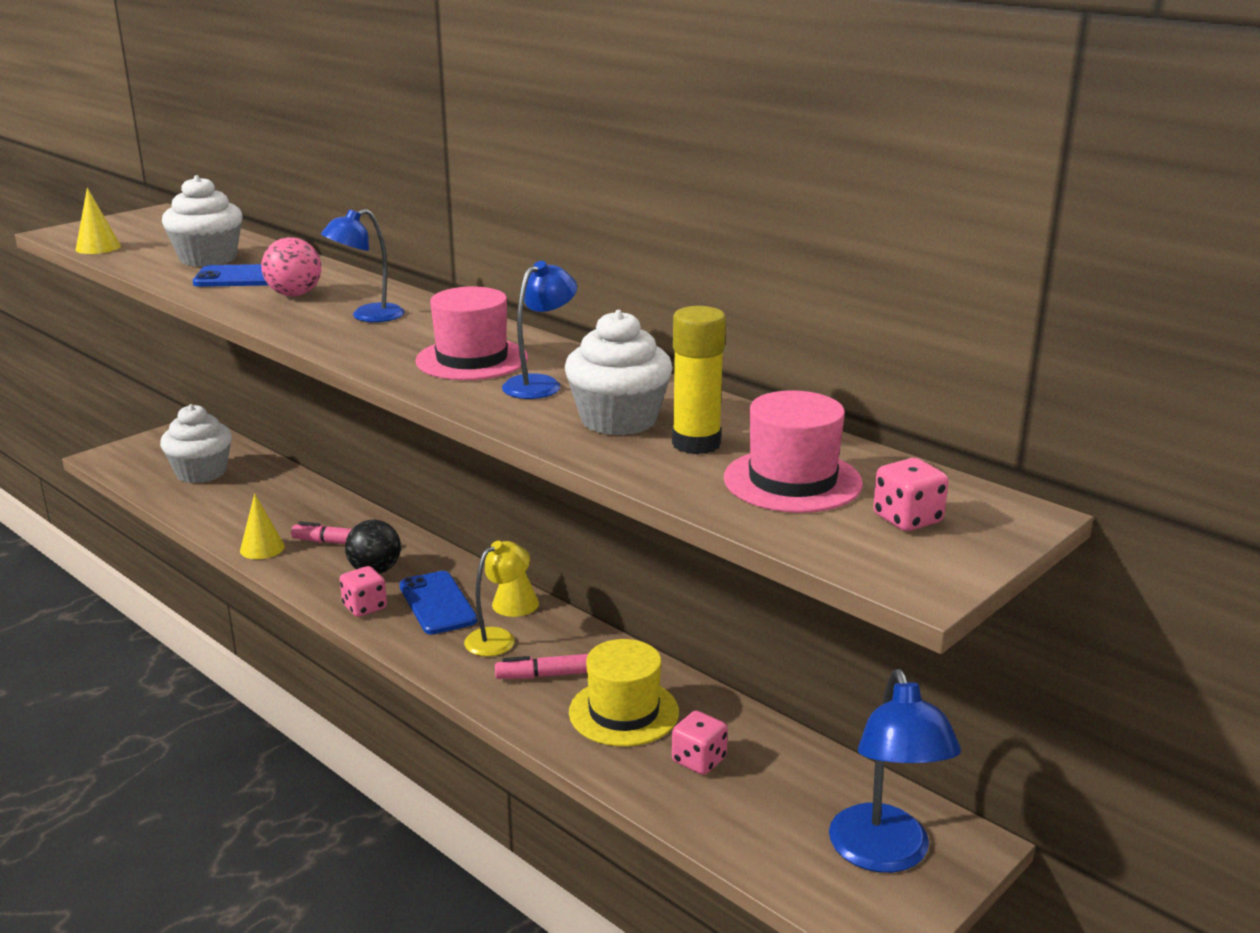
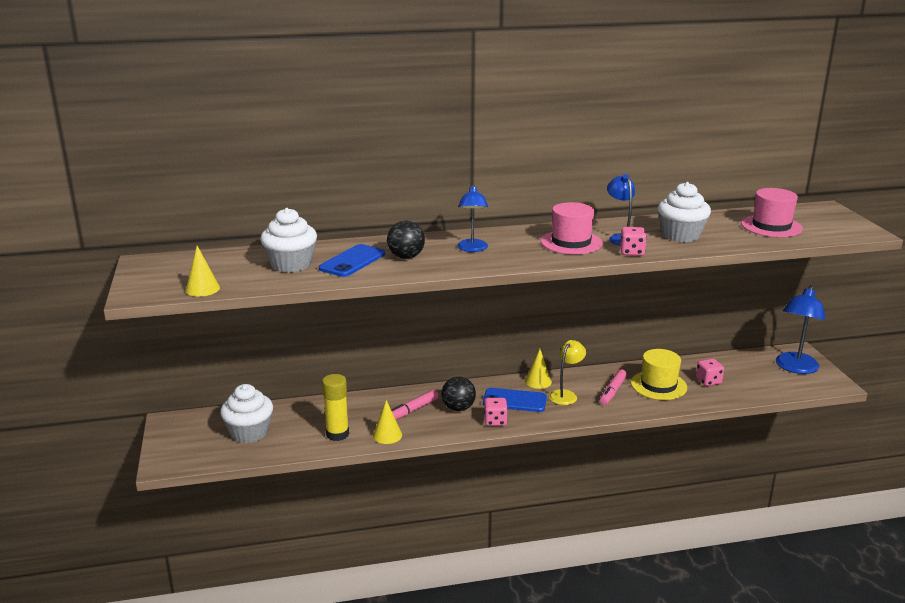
camera: 55 degrees left, 0 degrees up
(294, 294) = (406, 257): pink ball -> black ball
(498, 638) = (566, 395): yellow lamp -> yellow lamp turned 45 degrees clockwise
(696, 444) = (720, 230): yellow glue stick -> yellow glue stick (337, 434)
(884, 855) = (795, 368): blue lamp -> blue lamp turned 90 degrees clockwise
(907, 519) = (818, 221): pink dice -> pink dice (631, 252)

